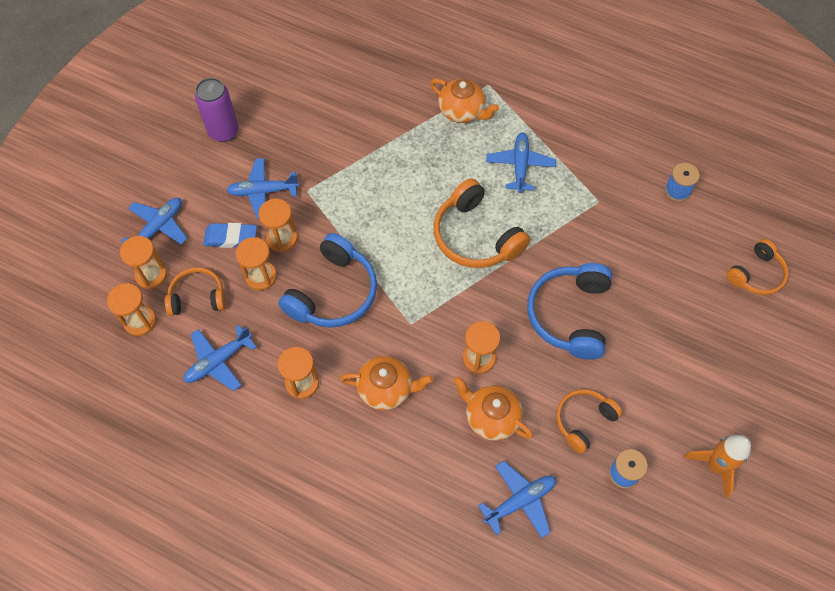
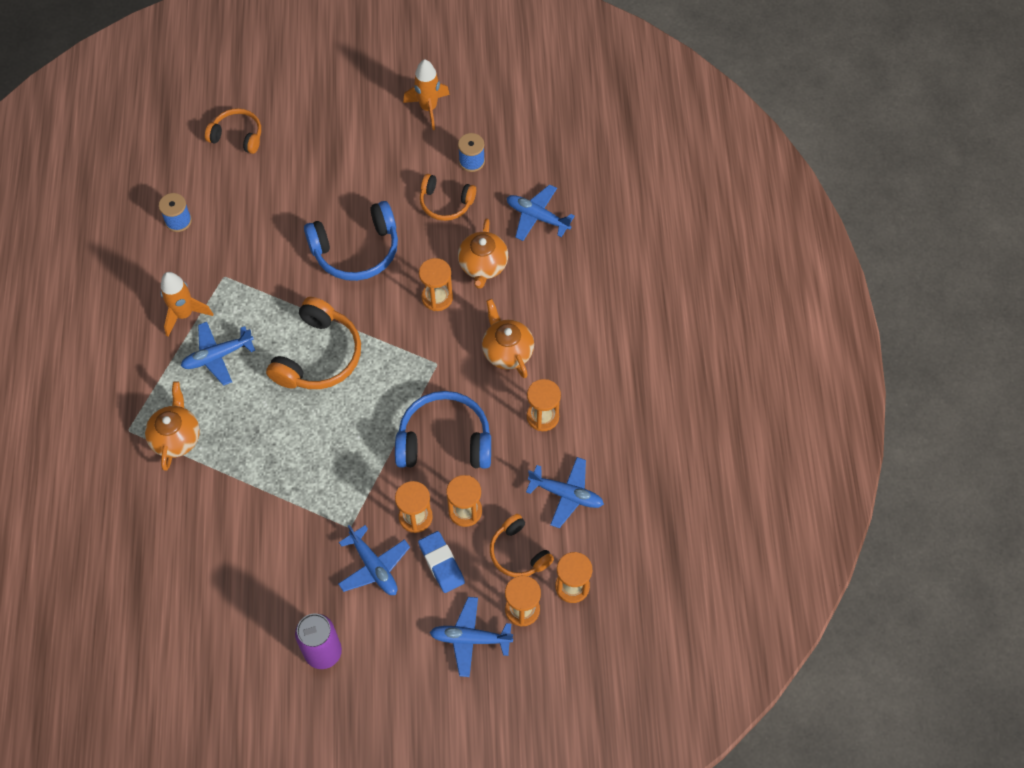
camera: 120 degrees left, 0 degrees up
(575, 158) = (184, 314): none -> orange rocket

